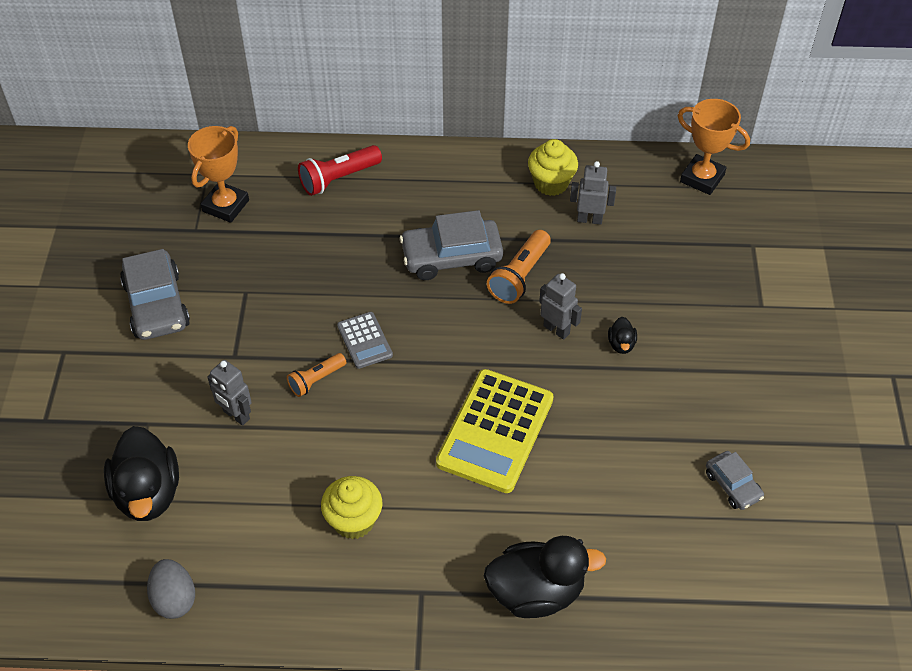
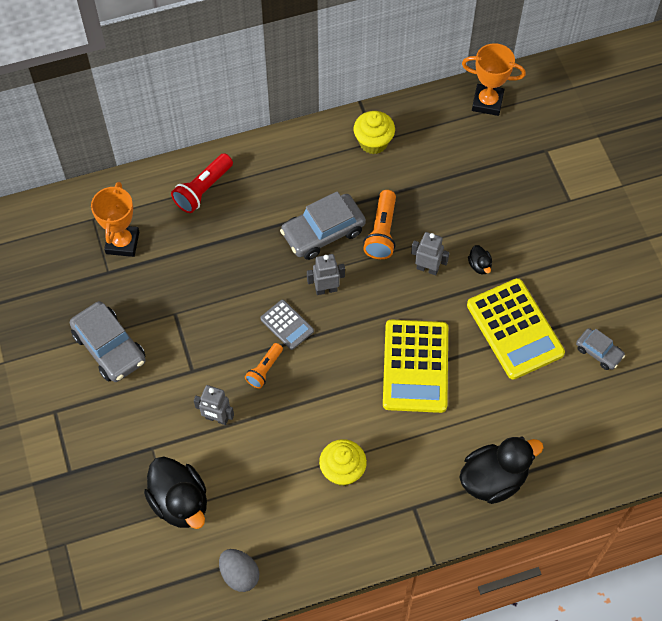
camera: 20 degrees left, 10 degrees up
(589, 219) = (415, 166): grey robot -> grey robot (326, 289)
(636, 427) = (515, 329): none -> yellow calculator

